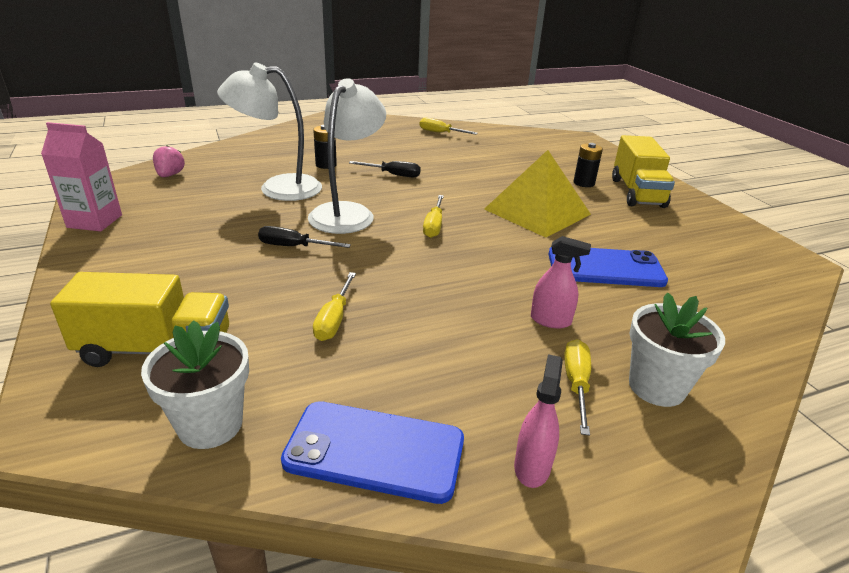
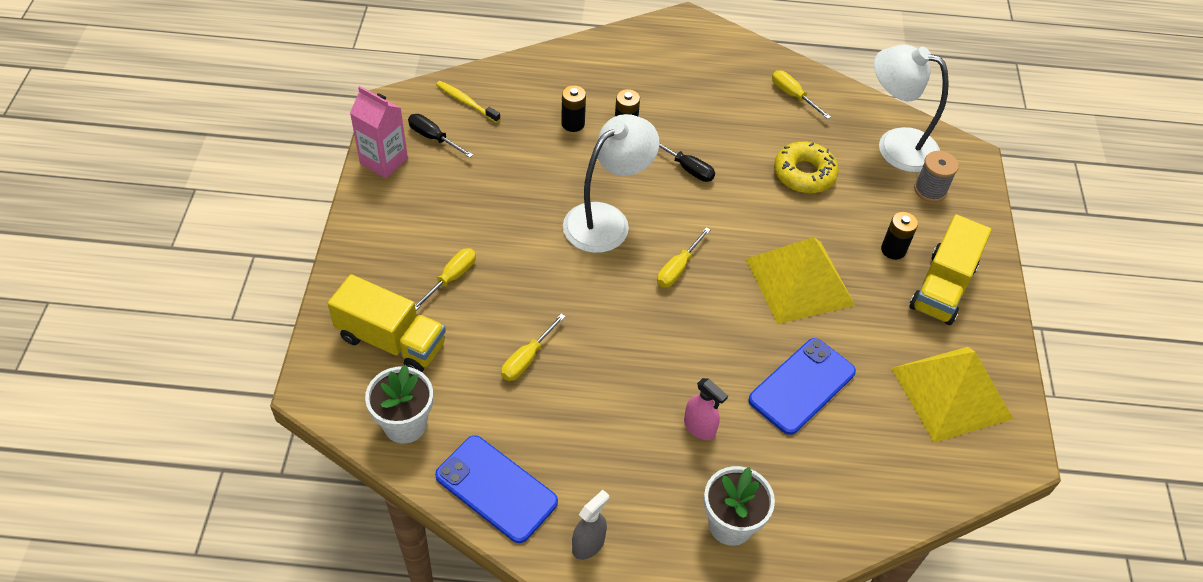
camera: 25 degrees right, 20 degrees up
(170, 175) = (466, 102): pink strawberry -> yellow toothbrush
(278, 188) = (559, 156): white lamp -> white lamp (895, 145)
(279, 170) = (573, 124): none -> black battery
(293, 247) = (535, 255): black screwdriver -> black screwdriver (433, 138)
(484, 162) = (804, 174): none -> yellow donut
(532, 467) = (588, 544): pink spray bottle -> grey spray bottle
(574, 154) = (930, 190): none -> grey spool
(576, 384) = (670, 495): yellow screwdriver -> yellow screwdriver (451, 278)
(605, 268) = (802, 386): blue phone -> blue phone turned 75 degrees counterclockwise
(712, 242) = (951, 393): none -> yellow pyramid

